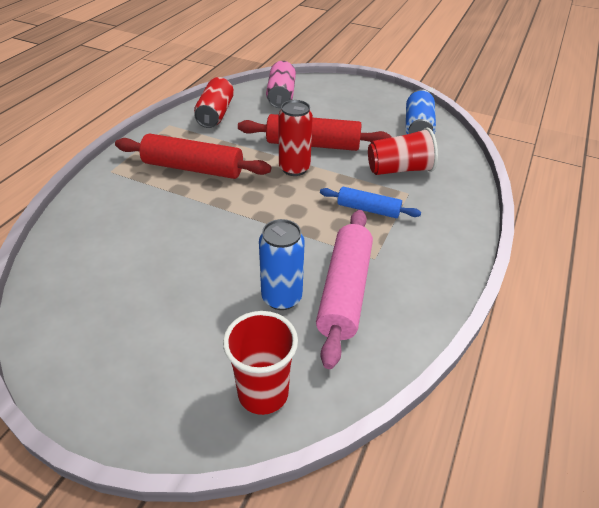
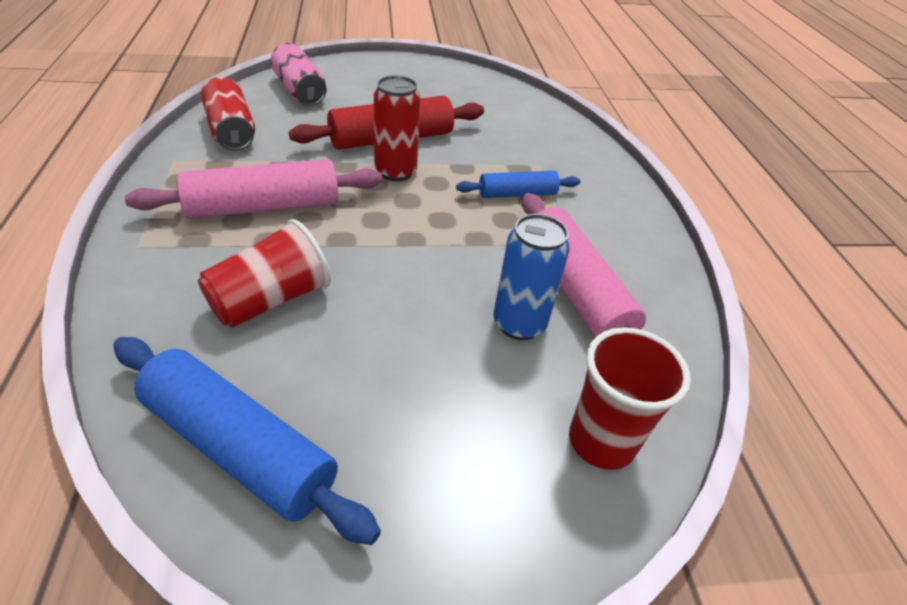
camera: 35 degrees left, 0 degrees up
(68, 299) = (239, 448): none -> blue rolling pin
(193, 168) = (264, 207): red rolling pin -> pink rolling pin
(399, 169) = (509, 143): red cup -> red cup (270, 300)
(417, 127) = (486, 94): blue can -> none

